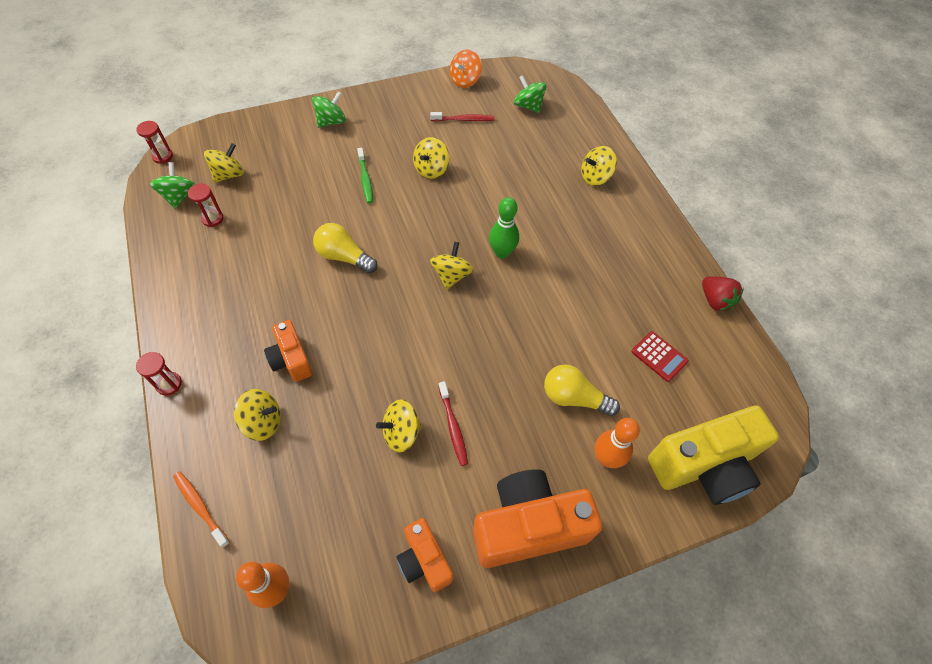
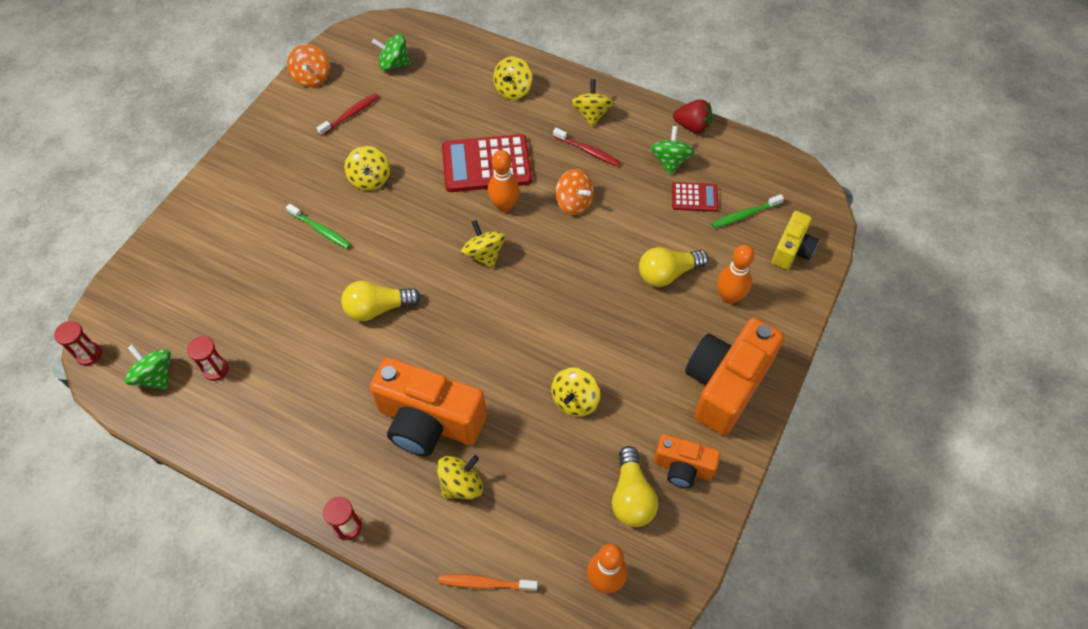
camera: 40 degrees left, 0 degrees up
(229, 174) = (182, 320): yellow spinning top -> yellow spinning top (591, 114)
(291, 359) = (429, 421): orange camera -> orange camera, size x1.83
(331, 122) = (226, 201): green spinning top -> green spinning top (670, 161)
(362, 544) = (631, 496): none -> yellow light bulb
(453, 426) = (607, 364): red toothbrush -> red toothbrush (588, 151)
(502, 252) = (504, 206): green bowling pin -> orange bowling pin
(520, 215) = (486, 164): none -> red calculator
(556, 288) = (574, 203): none -> orange spinning top
(689, 403) = (744, 215): none -> green toothbrush
(704, 466) = (792, 250): yellow camera -> yellow camera, size x0.55

